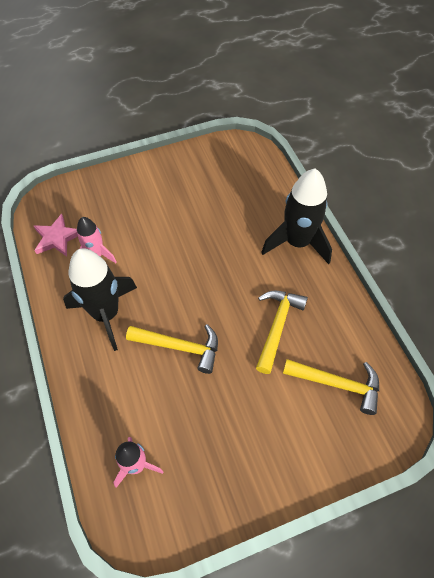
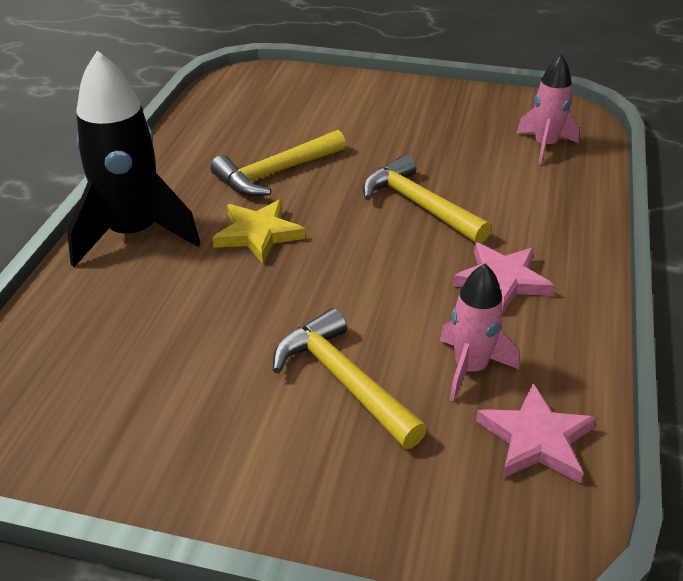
camera: 145 degrees left, 20 degrees down
(106, 314) = (502, 280): black rocket -> pink star
(242, 276) = (258, 234): none -> yellow star
(337, 384) = (270, 114): yellow hammer -> yellow hammer (344, 381)

